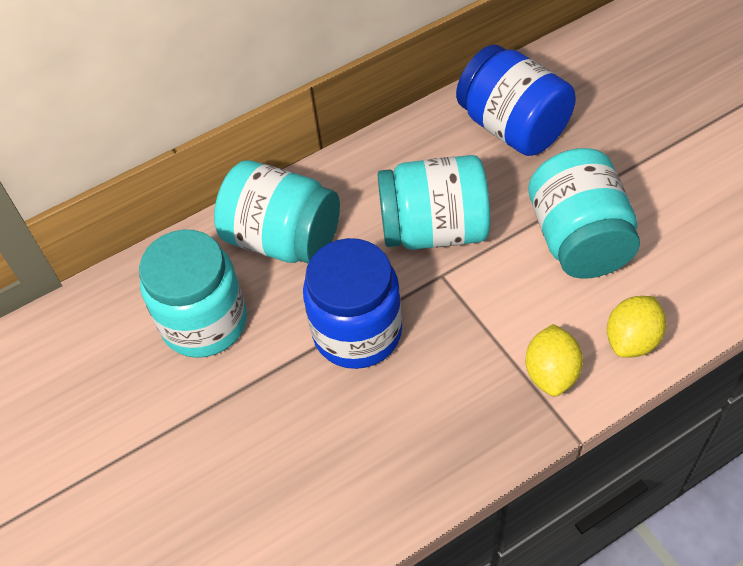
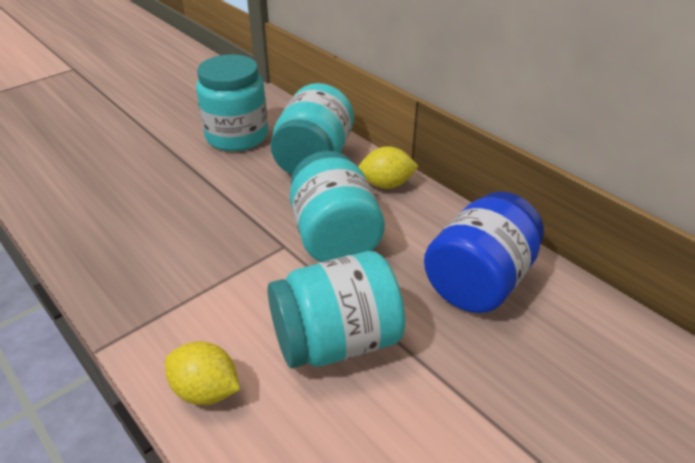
camera: 75 degrees right, 15 degrees down
(357, 332) = (225, 204): blue jar -> none
(551, 373) = (172, 326): yellow lemon -> yellow lemon (386, 184)

